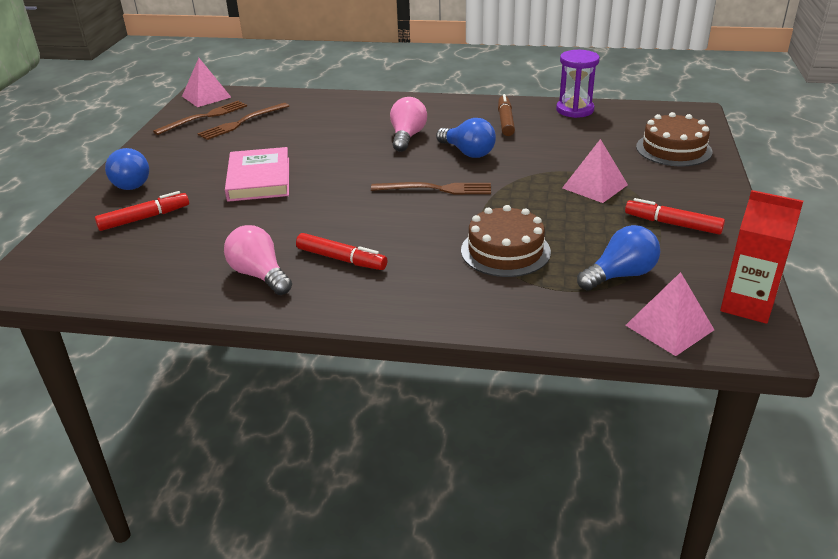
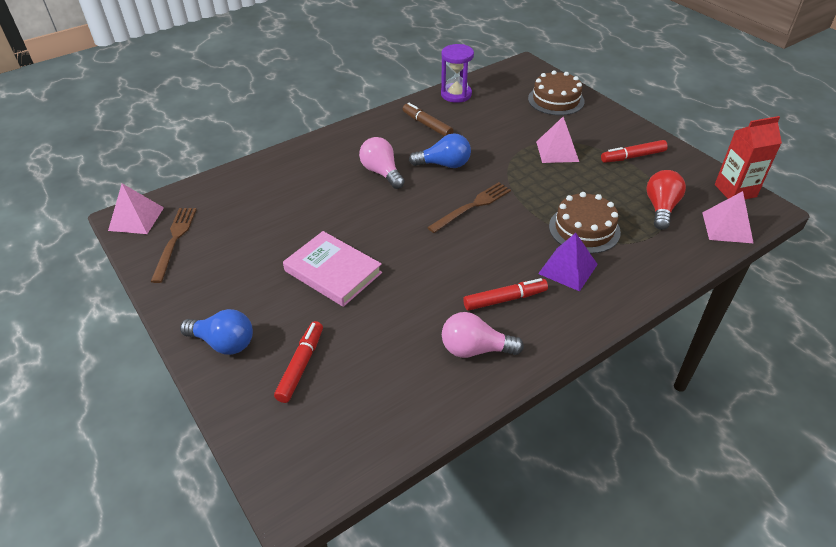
camera: 45 degrees left, 10 degrees up
(242, 122) = (221, 228): brown fork -> none
(433, 269) = (568, 269): none -> purple pyramid
(620, 275) = (661, 208): blue light bulb -> red light bulb

